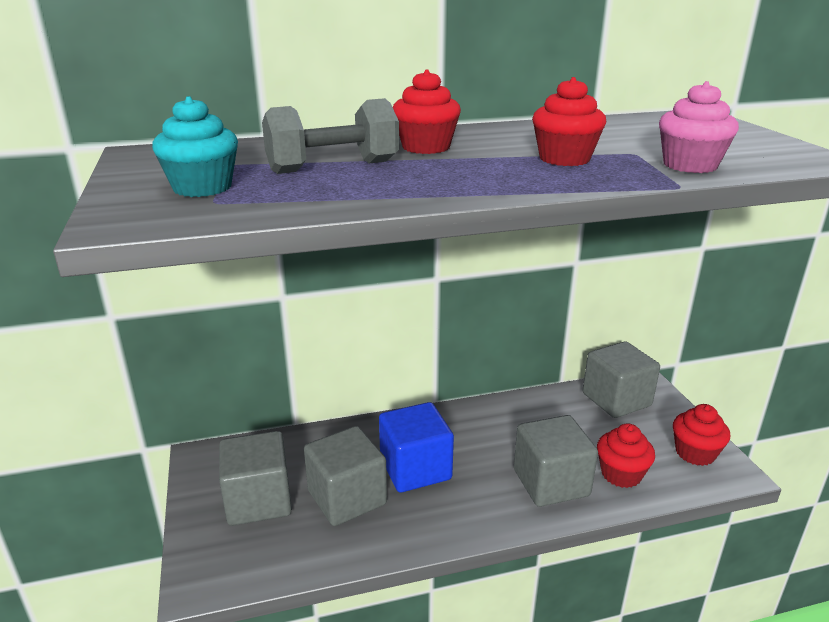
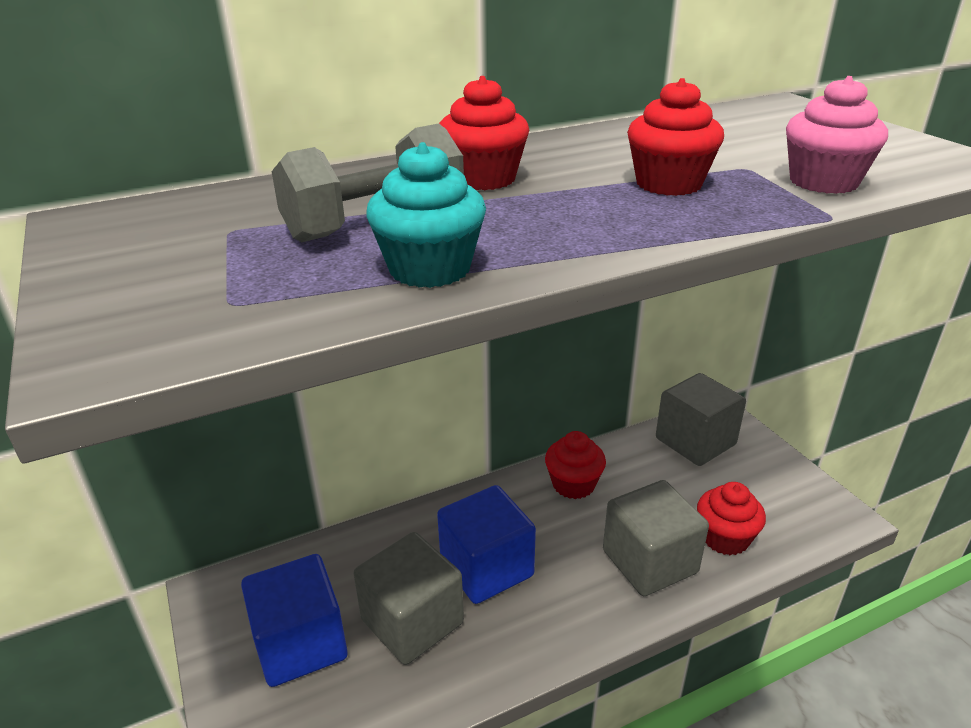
camera: 10 degrees left, 5 degrees up
(202, 187) = (202, 278): turquoise cupcake -> turquoise cupcake (430, 269)
(259, 500) = (301, 643): grey cube -> blue cube
(695, 453) = (797, 498): red cupcake -> red cupcake (573, 484)

